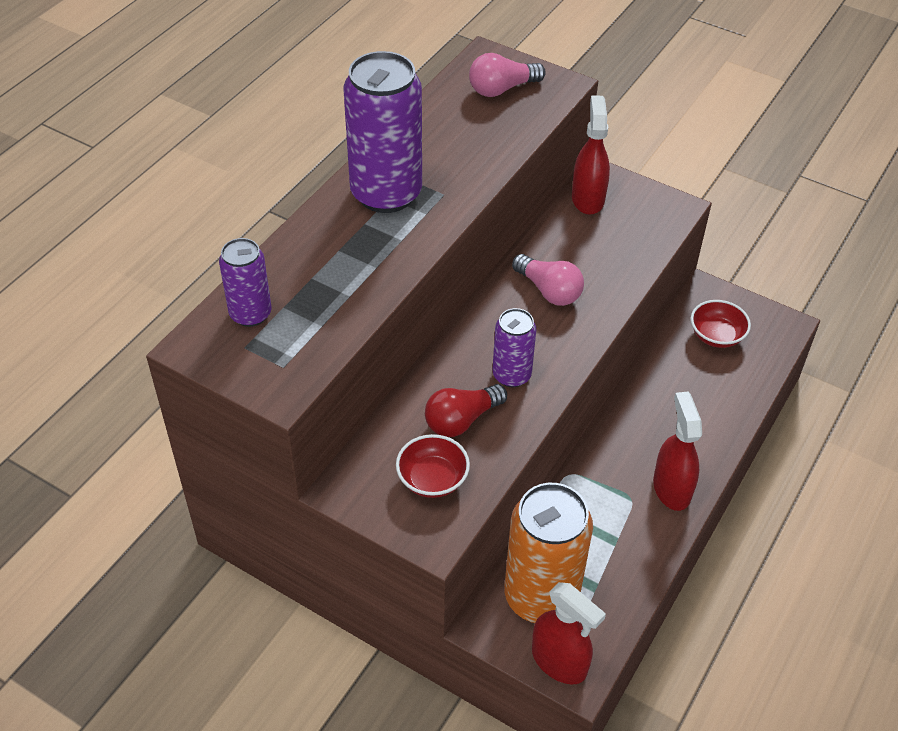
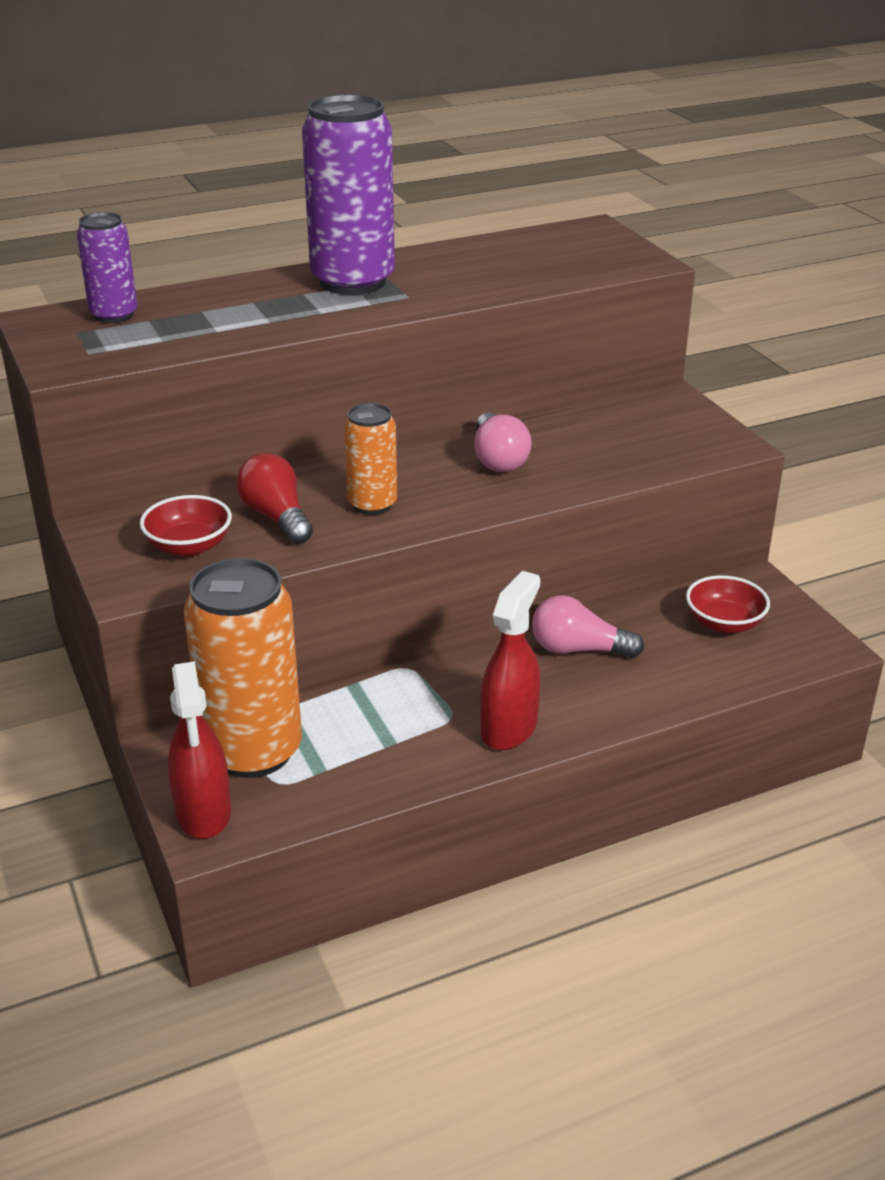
camera: 35 degrees right, 15 degrees down
(461, 420) = (276, 517): red light bulb -> red light bulb turned 60 degrees clockwise
(502, 89) = (575, 249): pink light bulb -> pink light bulb (578, 649)
(511, 375) = (372, 504): purple can -> orange can
(588, 199) = (635, 408): red spray bottle -> none

